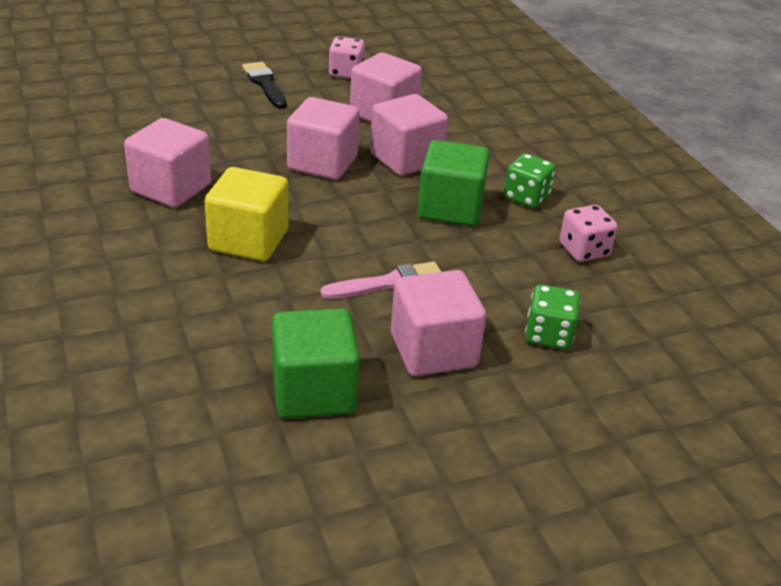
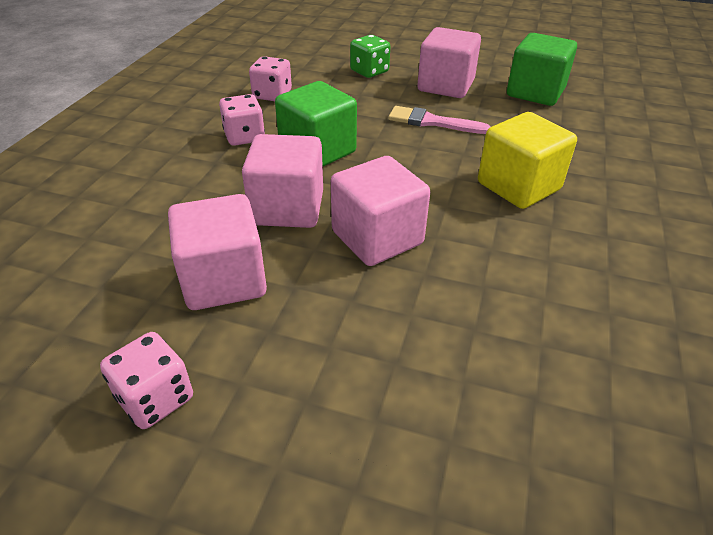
camera: 140 degrees left, 5 degrees up
(171, 188) = (571, 271): pink cube -> none
(264, 84) = (310, 436): black brush -> none
(526, 197) = (244, 137): green dice -> pink dice

